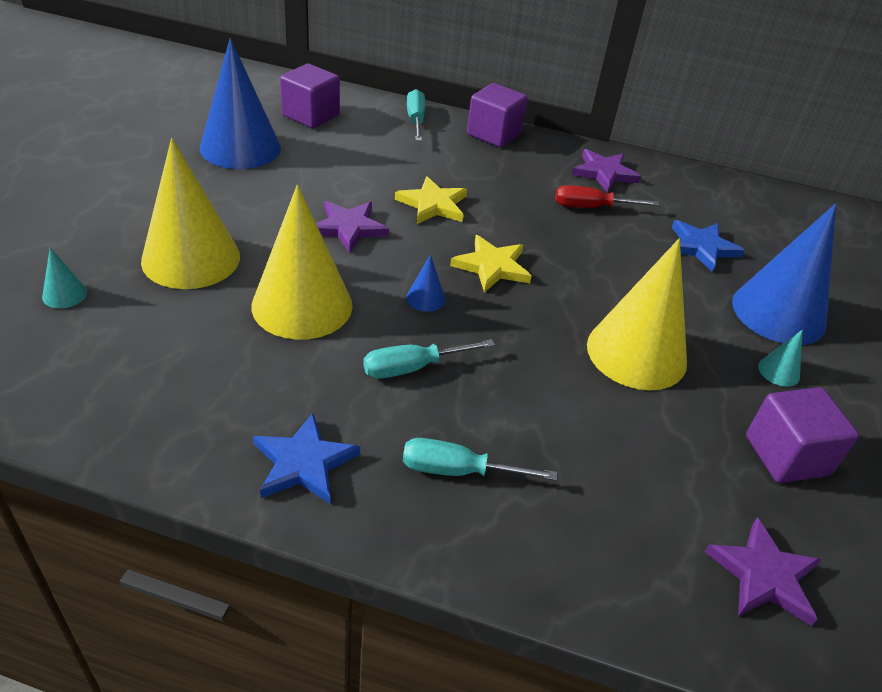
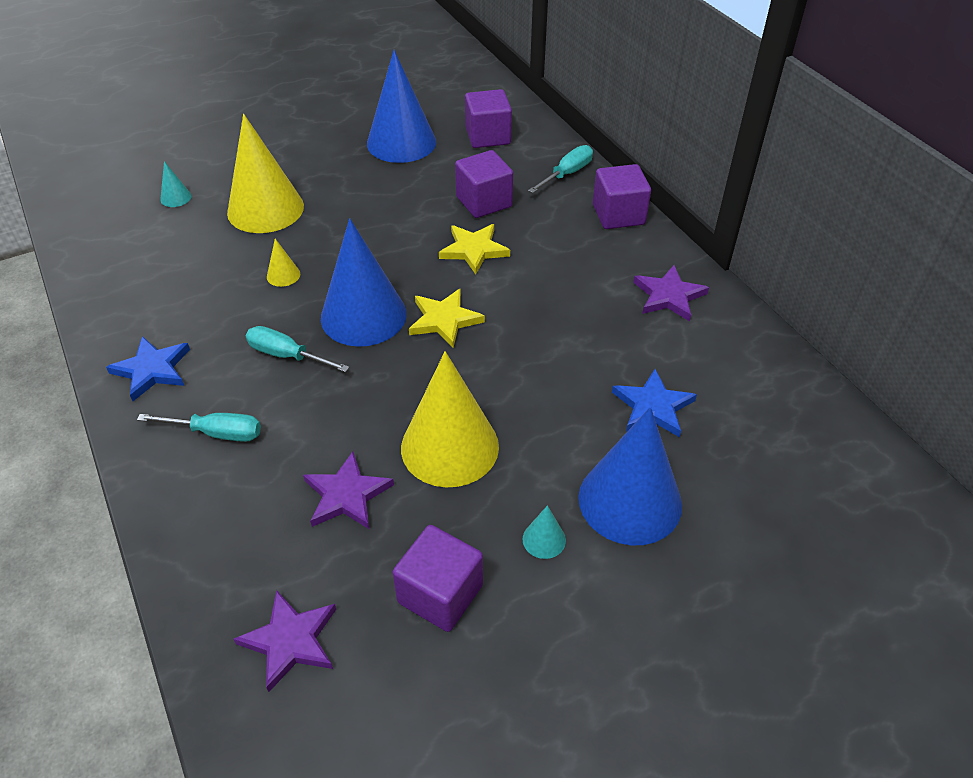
camera: 50 degrees right, 5 degrees up
(302, 305) = (283, 275): yellow cone -> yellow cone, size x0.41
(348, 228) = (387, 237): purple star -> purple star (347, 495)
(385, 166) = (484, 202): none -> purple cube
(425, 298) = (363, 315): blue cone -> blue cone, size x2.46
(457, 470) = (217, 433): turquoise screwdriver -> turquoise screwdriver turned 135 degrees clockwise
(590, 207) = (604, 318): red screwdriver -> none

